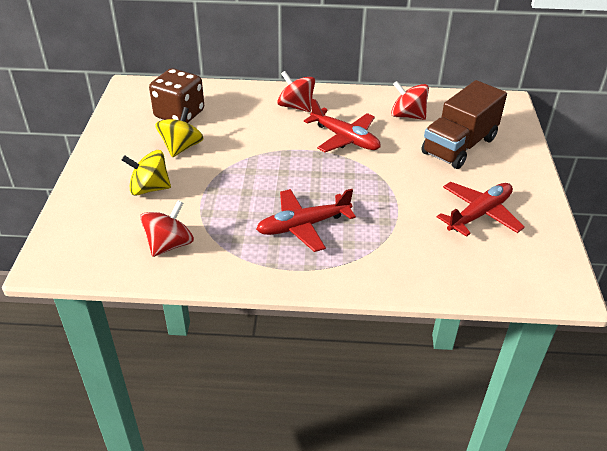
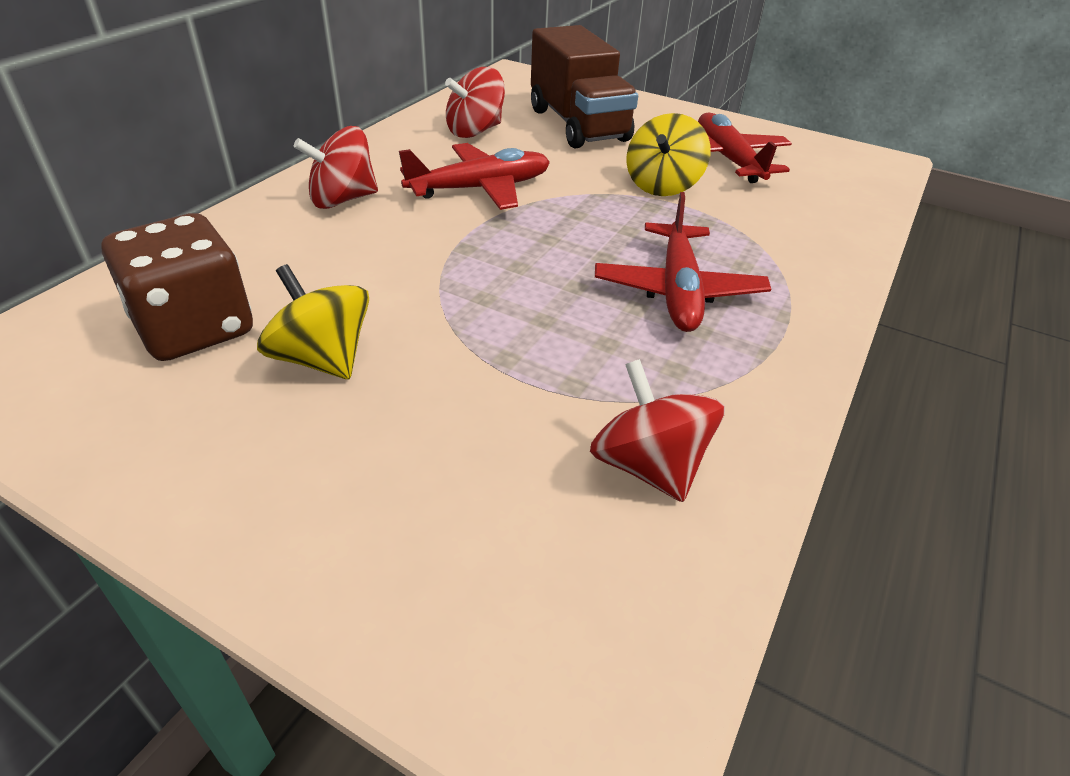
camera: 65 degrees left, 0 degrees up
(149, 188) = (429, 446): yellow spinning top -> yellow spinning top (662, 185)

